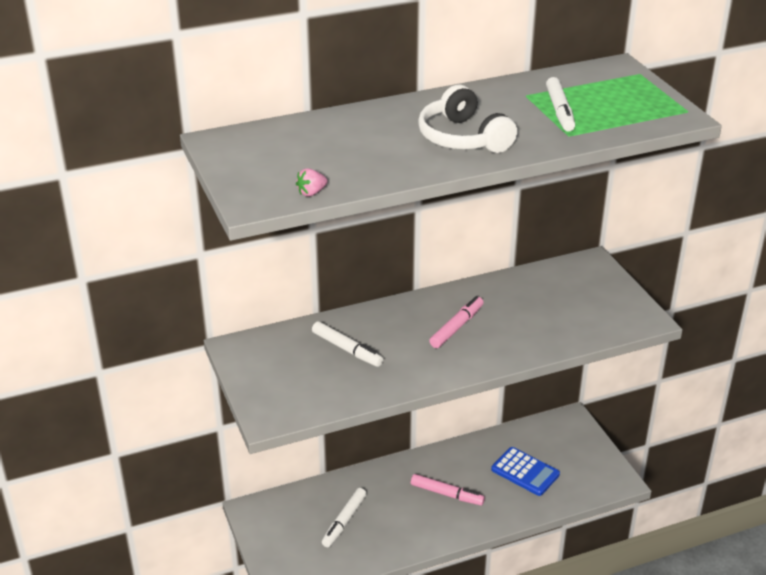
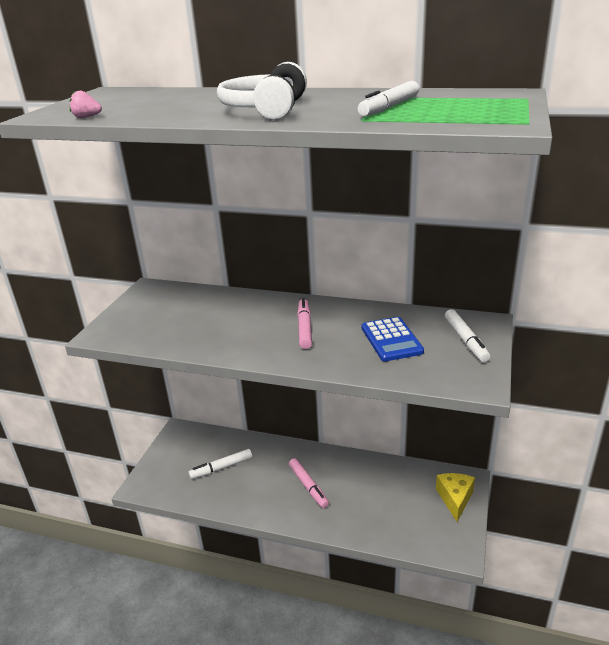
camera: 40 degrees right, 5 degrees down
(347, 349) = (209, 314): white marker -> white marker (466, 340)
(456, 327) = (304, 328): pink marker -> pink marker turned 75 degrees counterclockwise
(525, 472) = (385, 501): blue calculator -> blue calculator (391, 340)
(577, 440) = (455, 499): none -> yellow cheese

